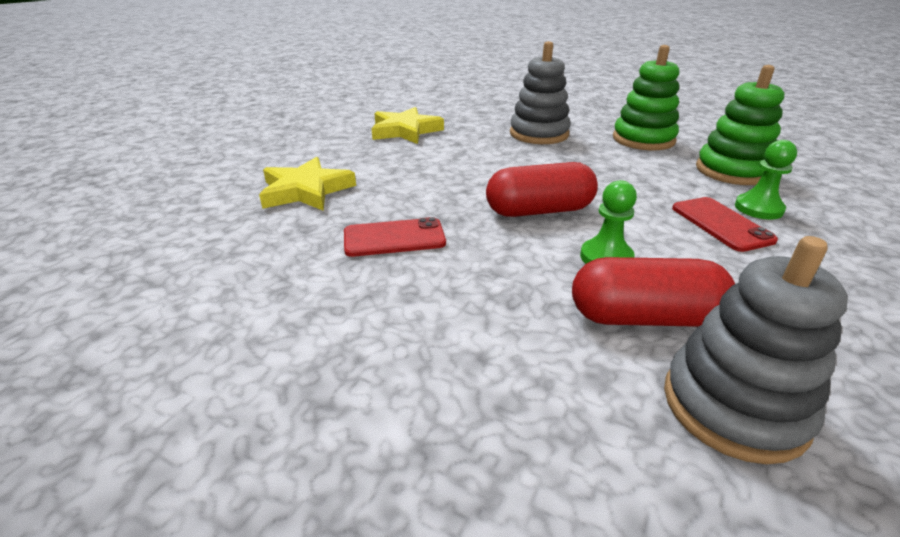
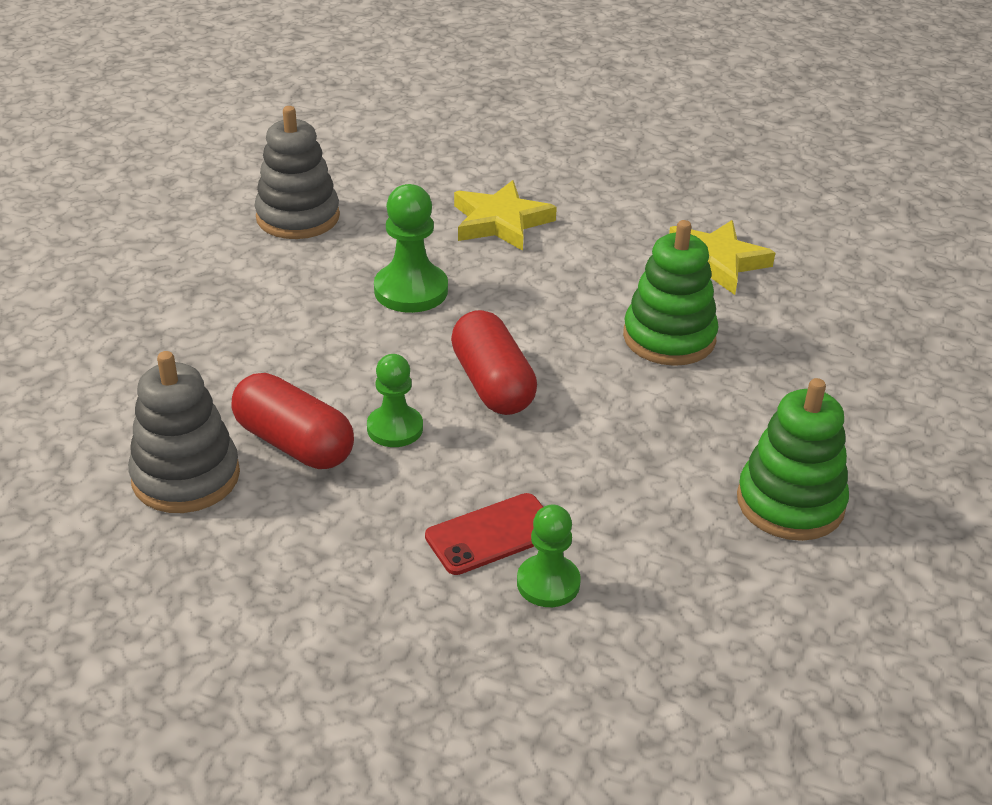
camera: 80 degrees right, 5 degrees up
(394, 238) = (411, 290): red phone -> green pawn
(539, 134) = (761, 387): grey stacking toy -> grey stacking toy (298, 217)
(644, 317) = (294, 443): red capsule -> red capsule turned 45 degrees counterclockwise
(732, 171) = (683, 587): green stacking toy -> green stacking toy (669, 338)

